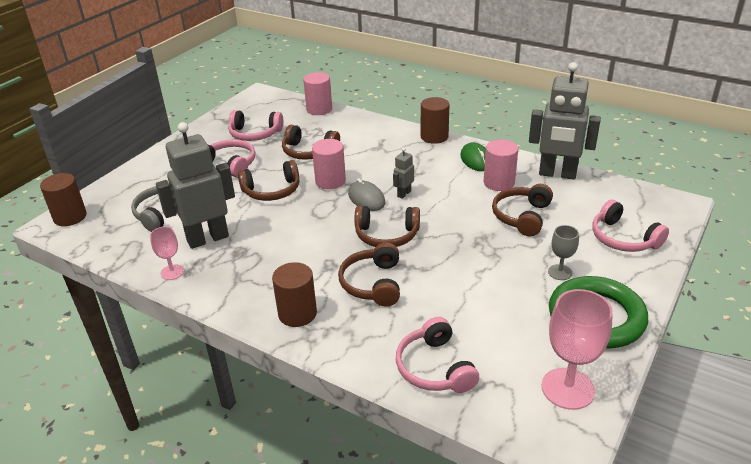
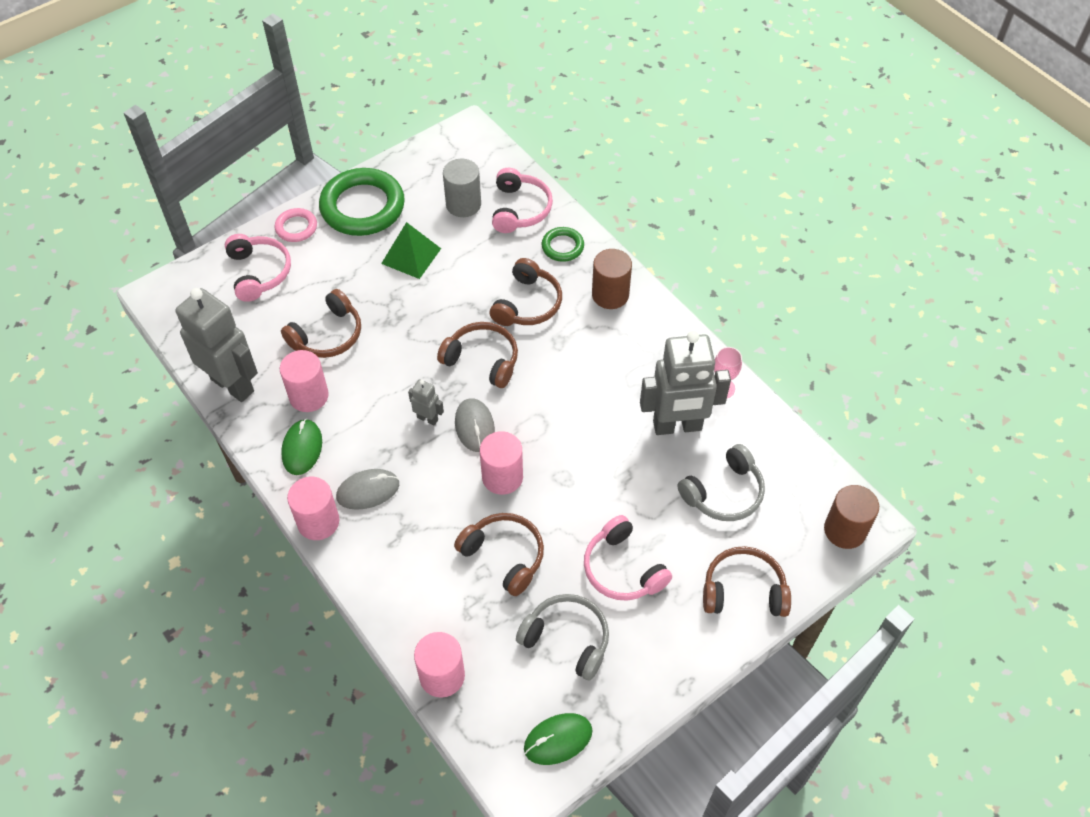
camera: 160 degrees left, 20 degrees up
(246, 107) = (558, 740): none -> green mouse
(255, 134) = (567, 639): pink headphones -> grey headphones
(272, 191) = (581, 485): brown headphones -> brown headphones (743, 590)
(366, 343) = (562, 246): none -> green ring
(404, 194) = (427, 418): grey robot -> grey robot turned 120 degrees counterclockwise
(415, 154) = (368, 491): none -> grey mouse
(434, 137) = (318, 522): brown cylinder -> pink cylinder
(498, 353) = (463, 204): none -> grey cylinder
(508, 289) = (411, 255): none -> green pyramid
(560, 272) = (351, 257): grey goblet -> none
(568, 388) = (434, 164): pink goblet -> none
(635, 280) = (296, 227): none -> pink ring

